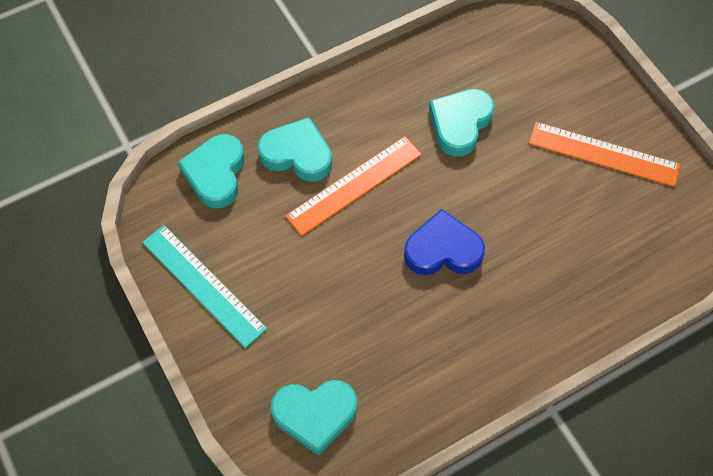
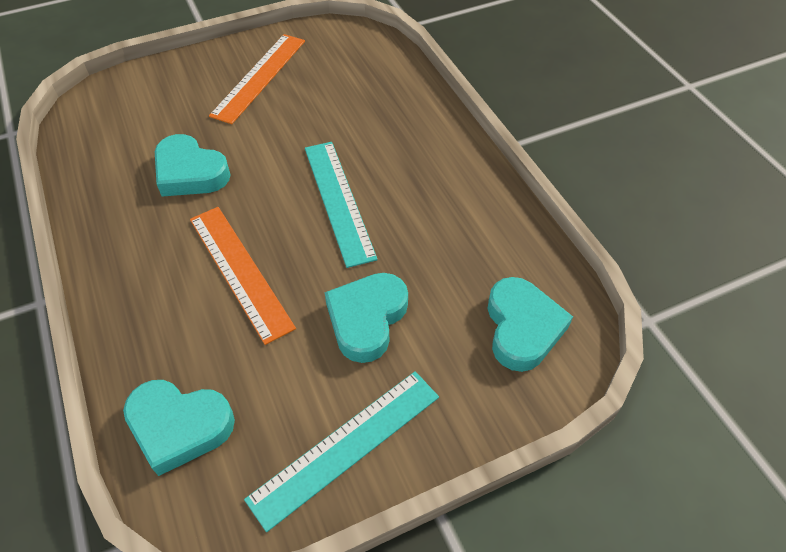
camera: 85 degrees left, 10 degrees down
(297, 154) = (179, 327): turquoise heart -> turquoise heart (367, 319)
(443, 250) = (338, 201): blue heart -> turquoise ruler

